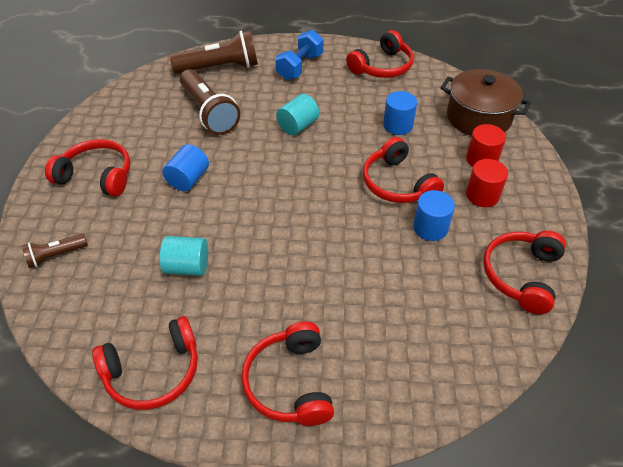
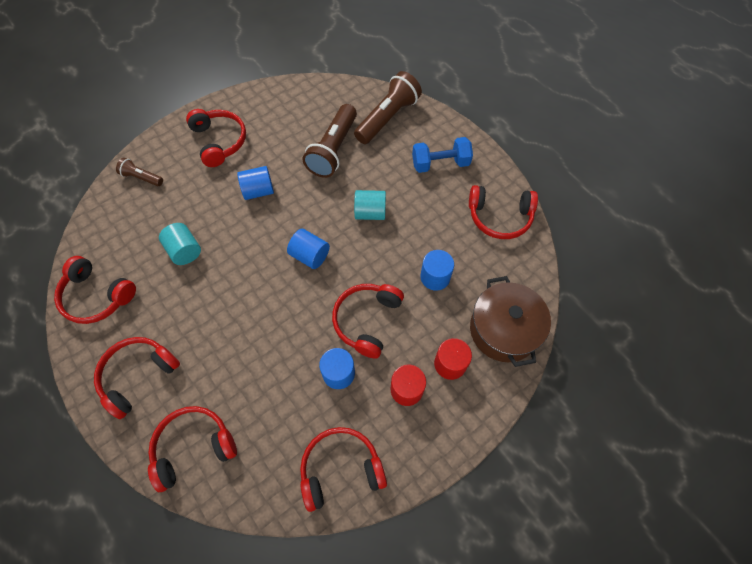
camera: 50 degrees right, 15 degrees up
(220, 68) = (387, 117): brown flashlight -> brown flashlight turned 90 degrees counterclockwise
(296, 183) = (310, 255): none -> blue cylinder
(413, 375) = (193, 447): none -> red headphones

